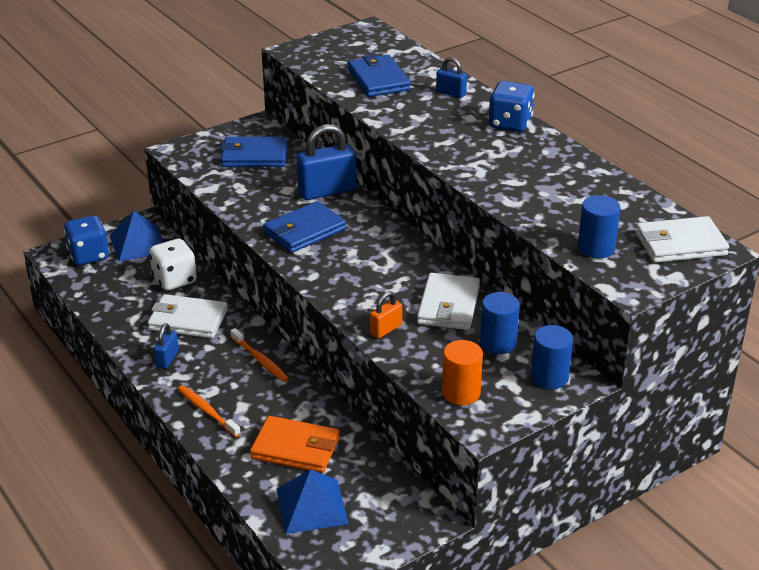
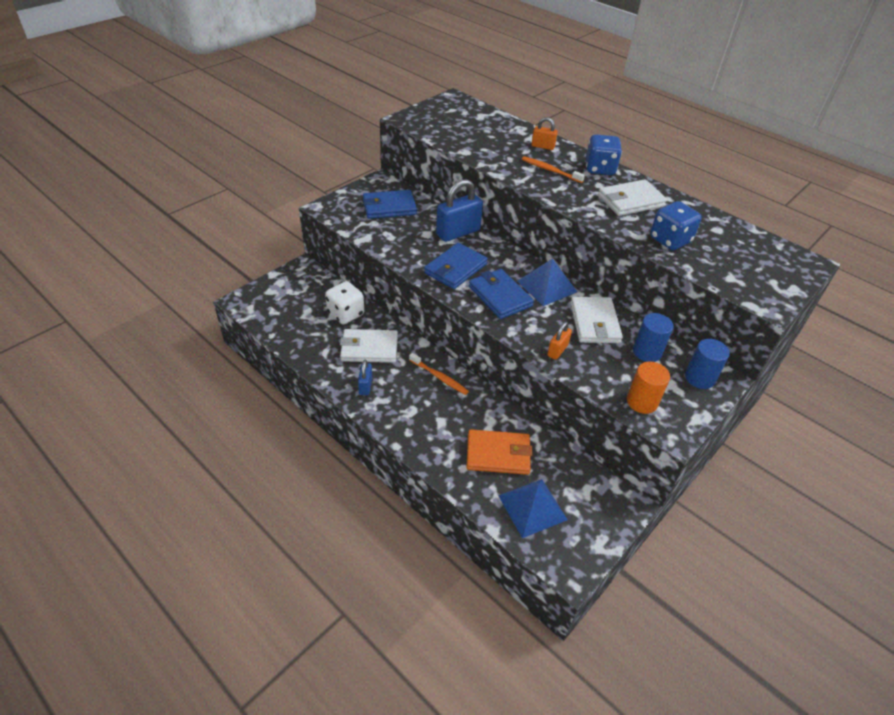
camera: 15 degrees left, 10 degrees up
(89, 255) = (269, 300): blue dice -> blue dice (670, 240)
(138, 243) = (305, 285): blue pyramid -> blue pyramid (547, 286)
(207, 411) = (415, 430): orange toothbrush -> orange toothbrush (550, 170)
(378, 80) = (483, 139): blue wallet -> blue wallet (500, 296)
(451, 93) = (543, 146): blue padlock -> orange padlock
(596, 248) = (723, 270): blue cylinder -> none
(680, 244) = (780, 260): white wallet -> white wallet (630, 201)

